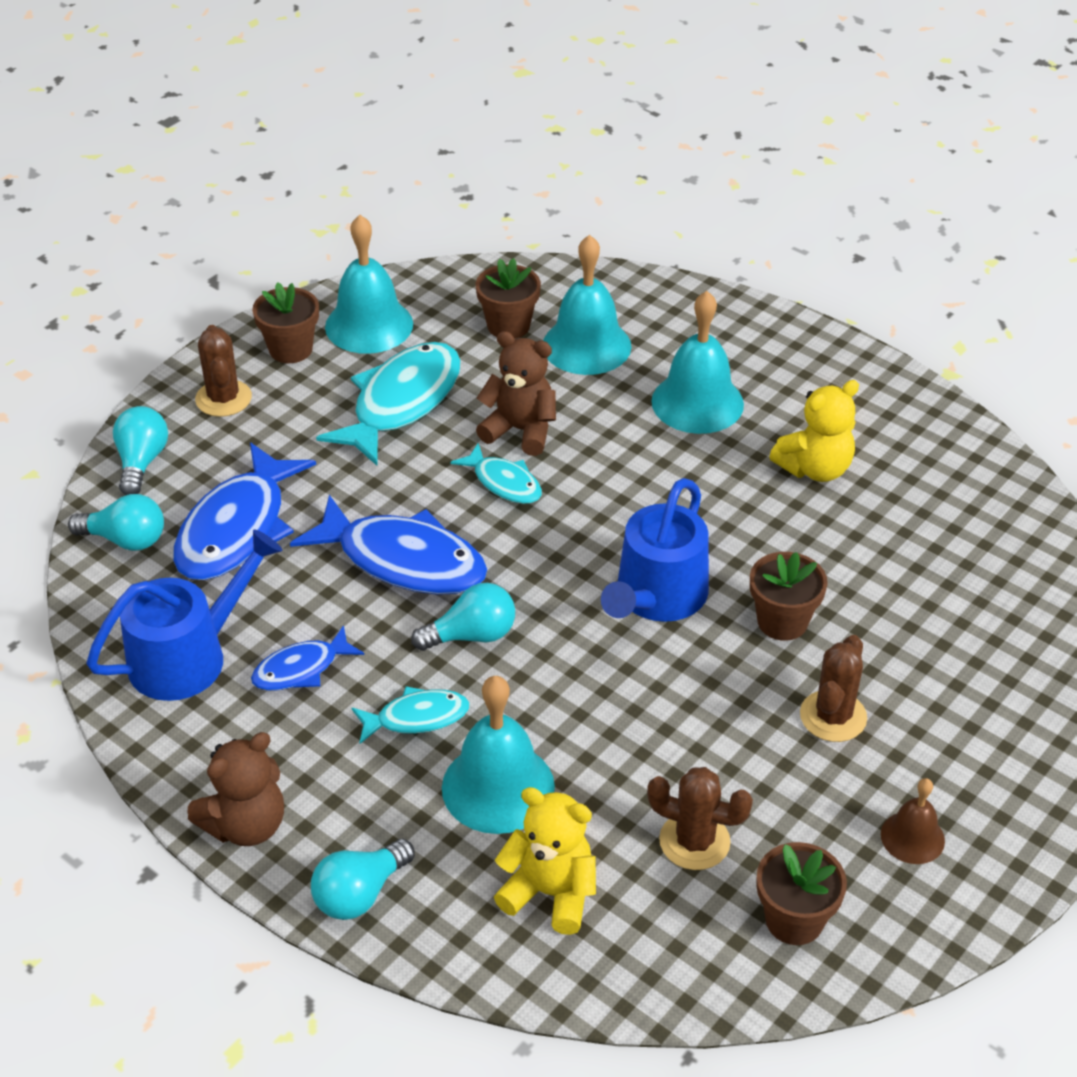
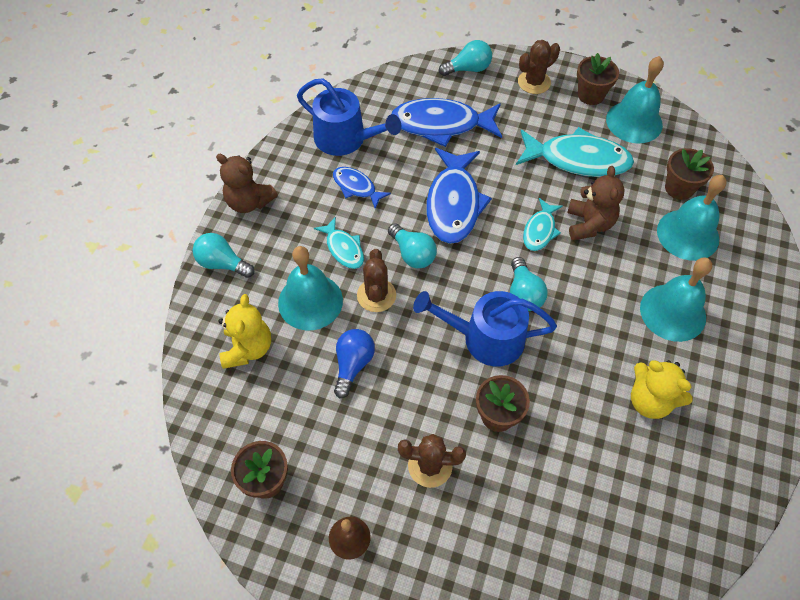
camera: 70 degrees right, 15 degrees up
(126, 540) = (411, 85): turquoise light bulb -> turquoise light bulb (523, 294)
(637, 761) = (353, 365): none -> blue light bulb
(694, 841) = (305, 411): brown cactus -> brown cactus (376, 295)

